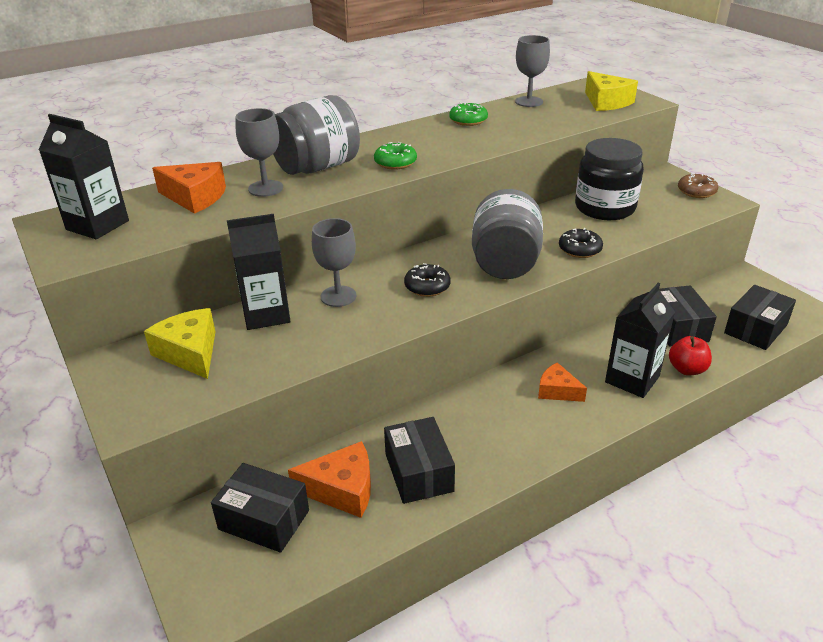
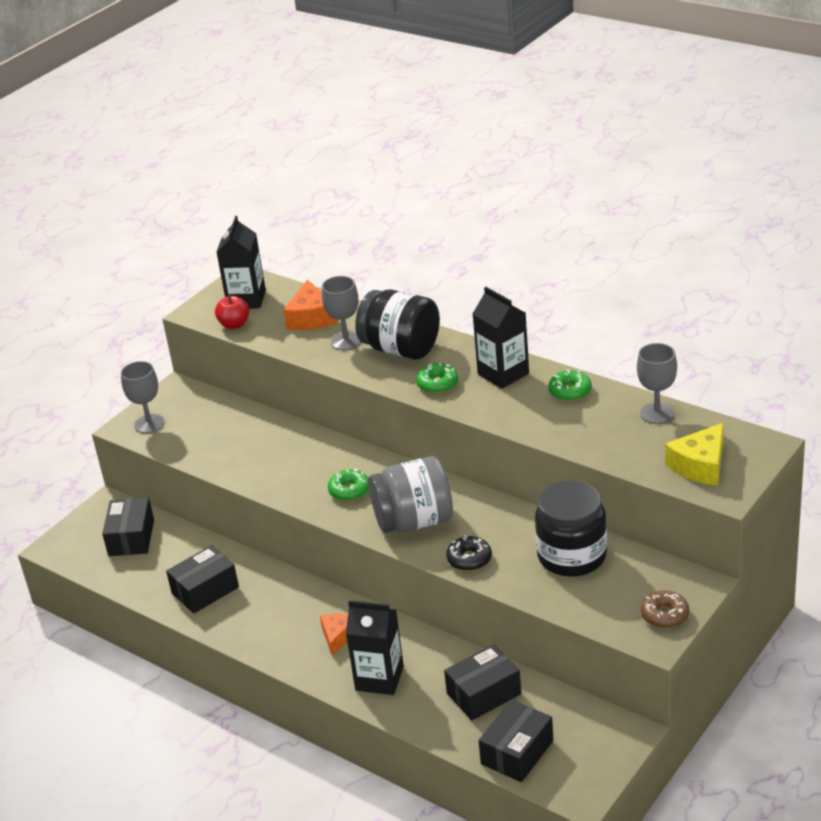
camera: 70 degrees right, 0 degrees up
(190, 353) = (203, 416): yellow cheese -> none
(266, 314) = (266, 428): black carton -> black carton (503, 374)
(317, 167) = (401, 349): grey jar -> black jar
(338, 296) = (309, 451): grey goblet -> grey goblet (149, 424)
(342, 489) = (172, 560): orange cheese -> none
(427, 287) = (349, 490): black donut -> green donut
(687, 369) = (415, 711): red apple -> red apple (234, 325)
(755, 329) = (517, 752): black box -> black box turned 75 degrees counterclockwise

